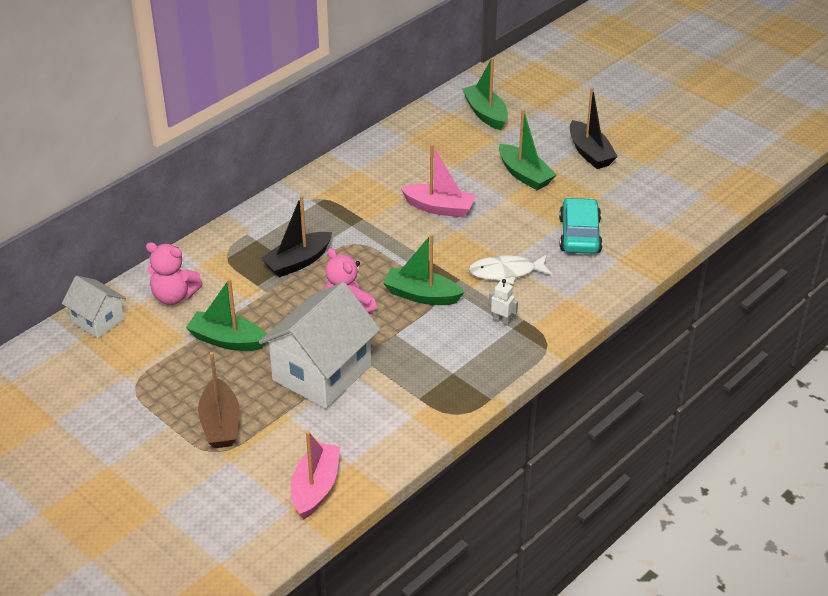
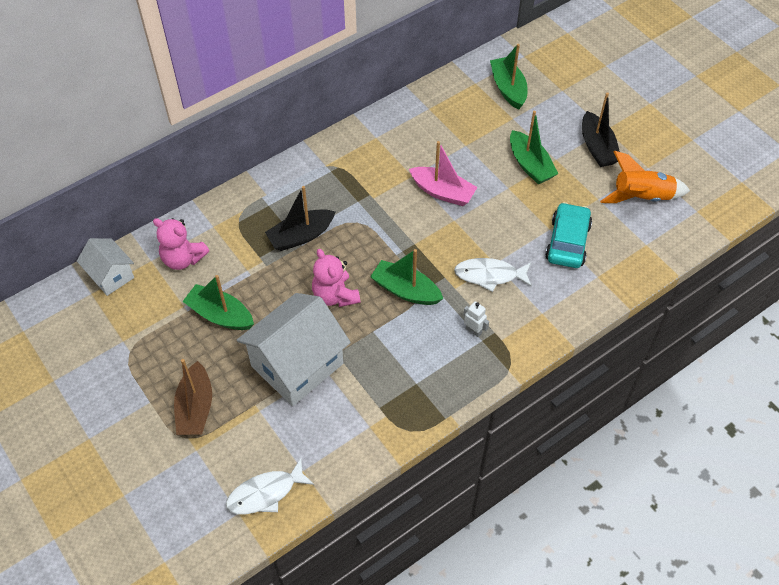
camera: 10 degrees right, 15 degrees up
(315, 487) = (265, 493): pink boat -> white fish
(645, 189) = (641, 197): none -> orange rocket

